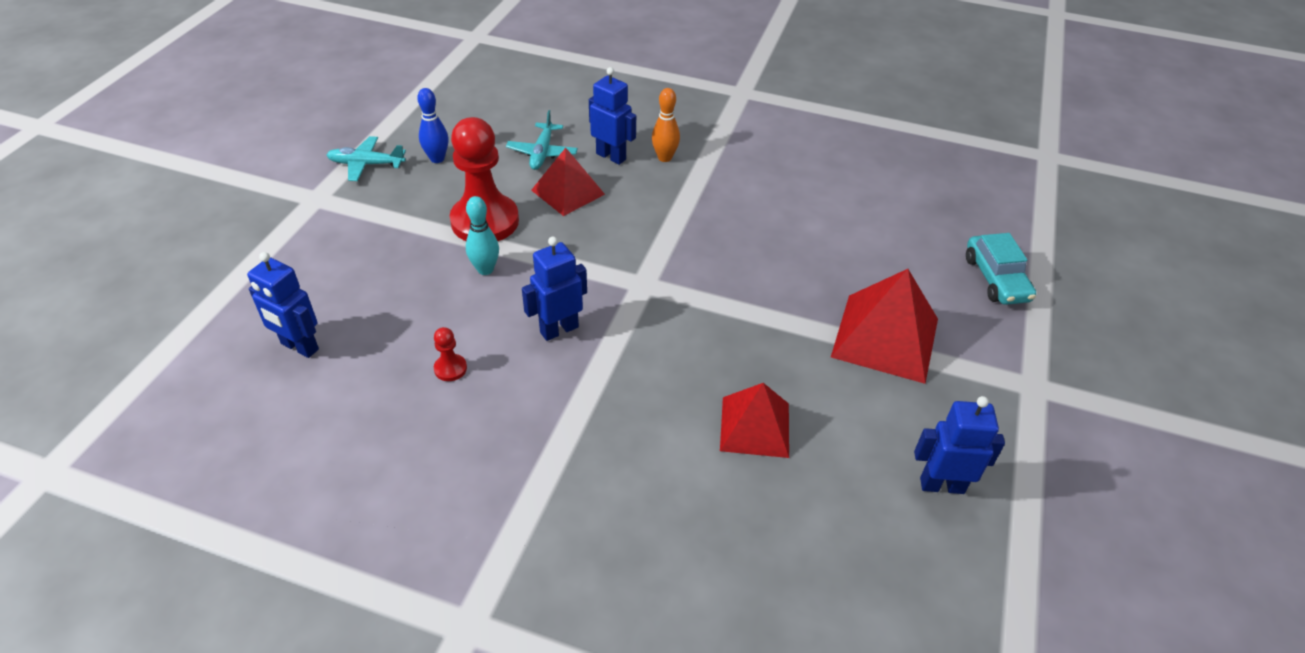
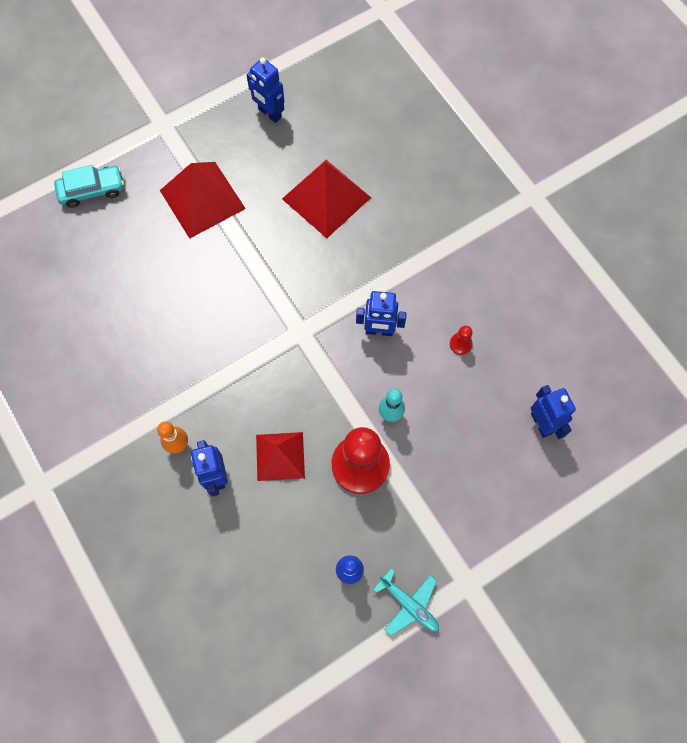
camera: 140 degrees left, 25 degrees up
(542, 153) = (264, 519): turquoise plane -> none
(755, 426) = (326, 198): red pyramid -> red pyramid, size x1.50
(996, 279) = (92, 190): turquoise car -> turquoise car turned 45 degrees clockwise

